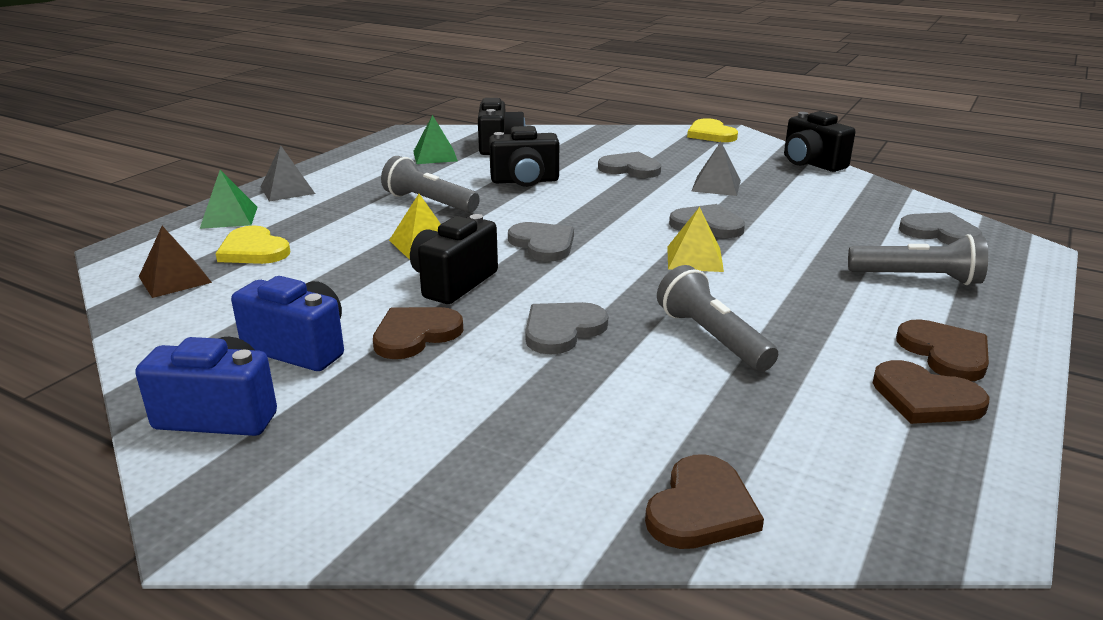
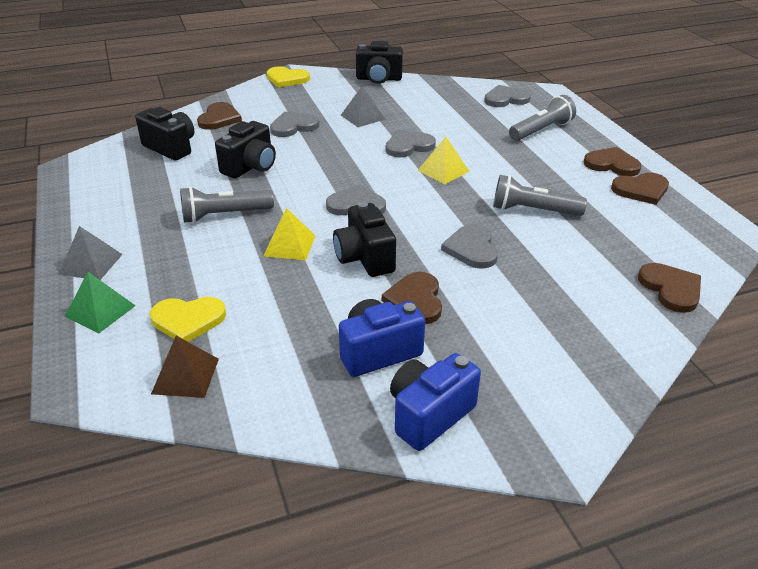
camera: 50 degrees left, 10 degrees up
(435, 156) = (141, 177): green pyramid -> none
(581, 141) = (219, 118): none -> brown heart

